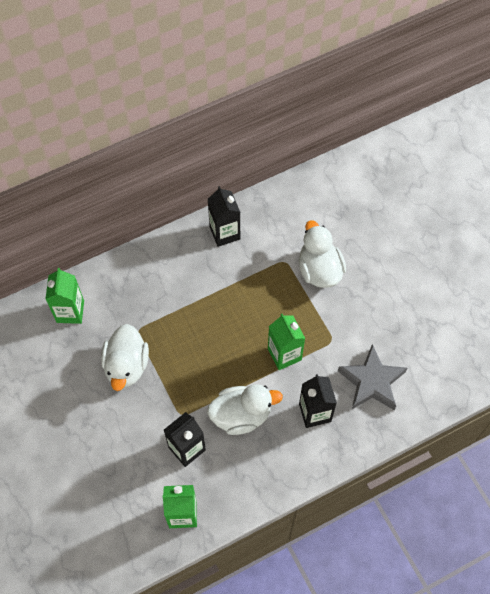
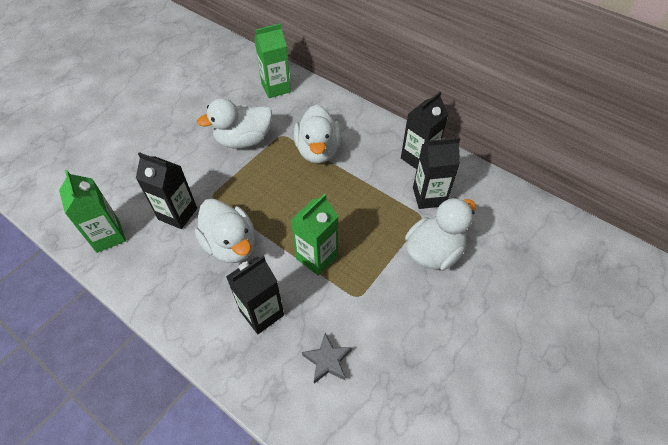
camera: 65 degrees right, 10 degrees down
(174, 307) = (318, 150): none -> white duck
(268, 246) = (429, 196): none -> black carton
(372, 382) = (327, 360): grey star -> grey star, size x0.56

